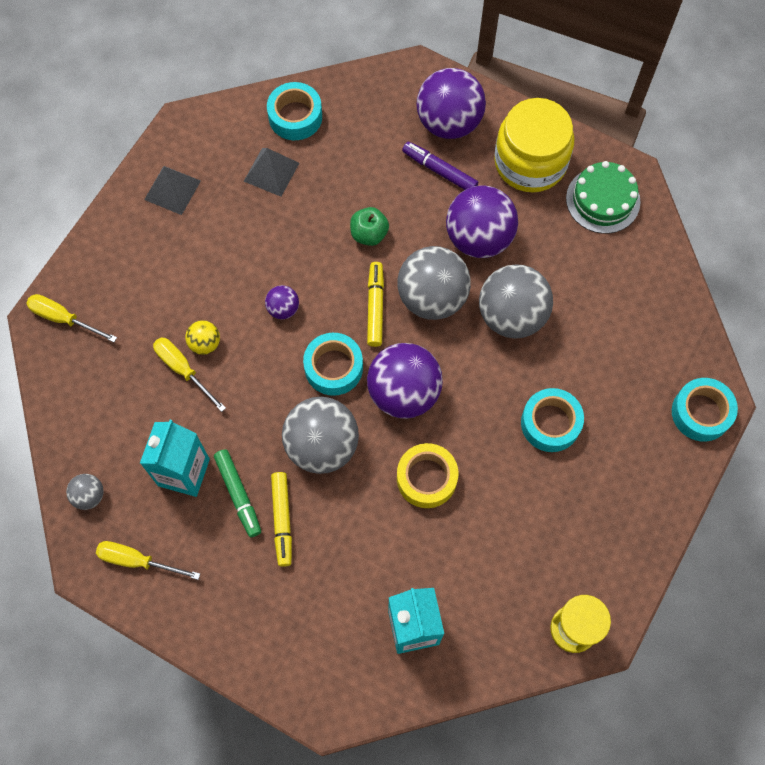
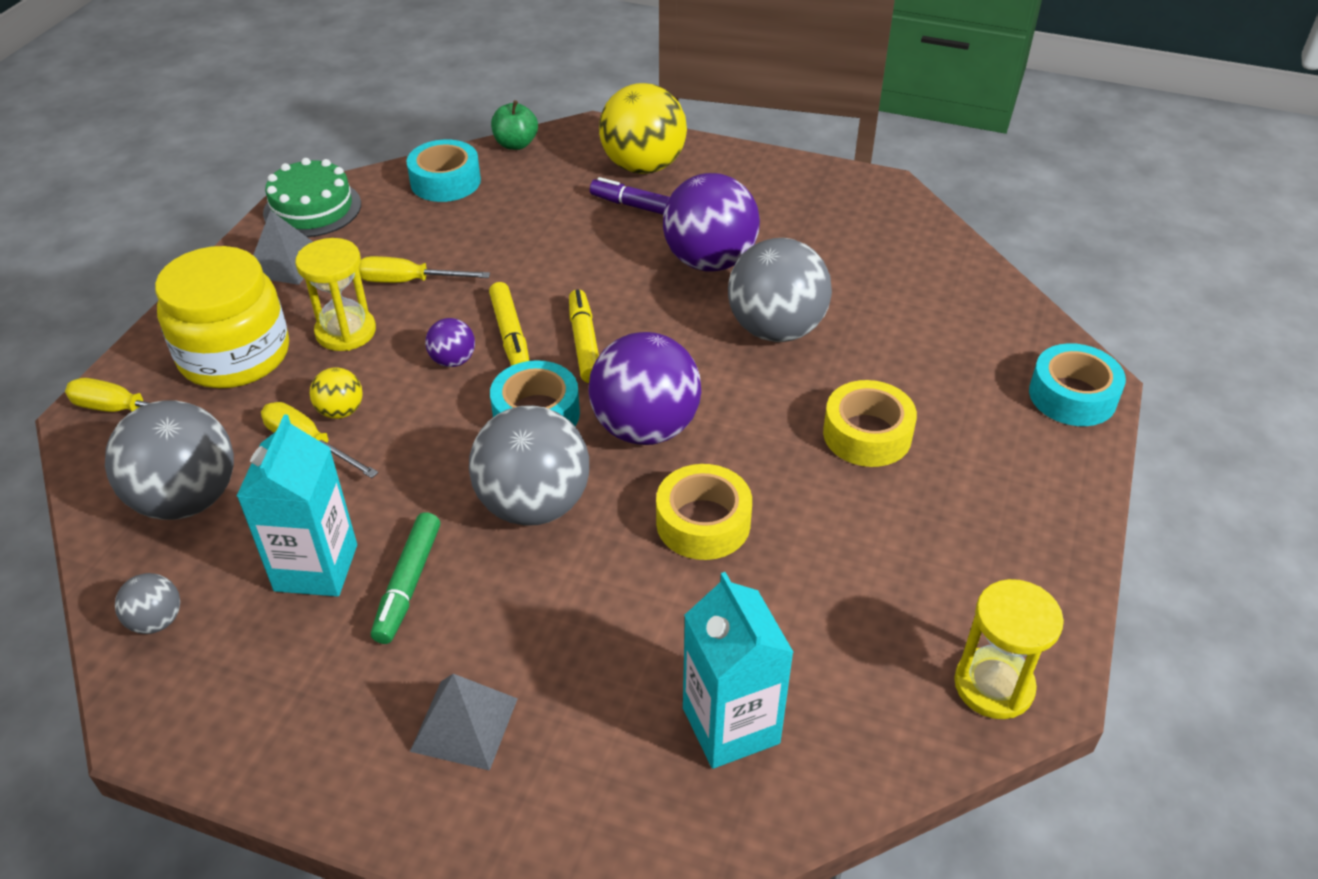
camera: 10 degrees left, 25 degrees down
(137, 560) = (240, 700): yellow screwdriver -> yellow screwdriver (408, 281)
(212, 268) = (346, 332): none -> yellow hourglass
(238, 494) = (408, 584): green marker -> green marker turned 45 degrees clockwise
(271, 172) = (420, 232): grey pyramid -> grey pyramid (464, 724)
(282, 520) = (484, 608): yellow marker -> yellow marker (510, 335)
(369, 234) = (561, 274): green apple -> green apple (516, 144)
(432, 297) = (662, 324): grey ball -> grey ball (187, 499)
(449, 122) = (643, 166): purple ball -> yellow ball
(530, 162) = (755, 188): yellow jar -> yellow jar (235, 355)
(550, 423) = (867, 434): turquoise tape -> yellow tape
(603, 200) = (858, 211): green cake -> green cake (312, 208)

